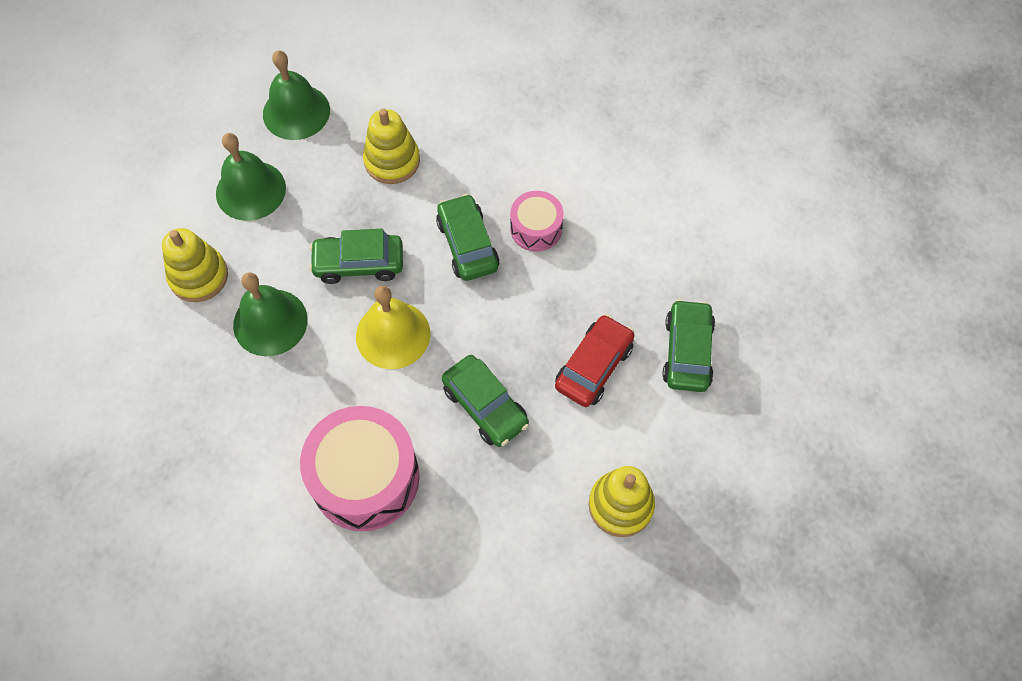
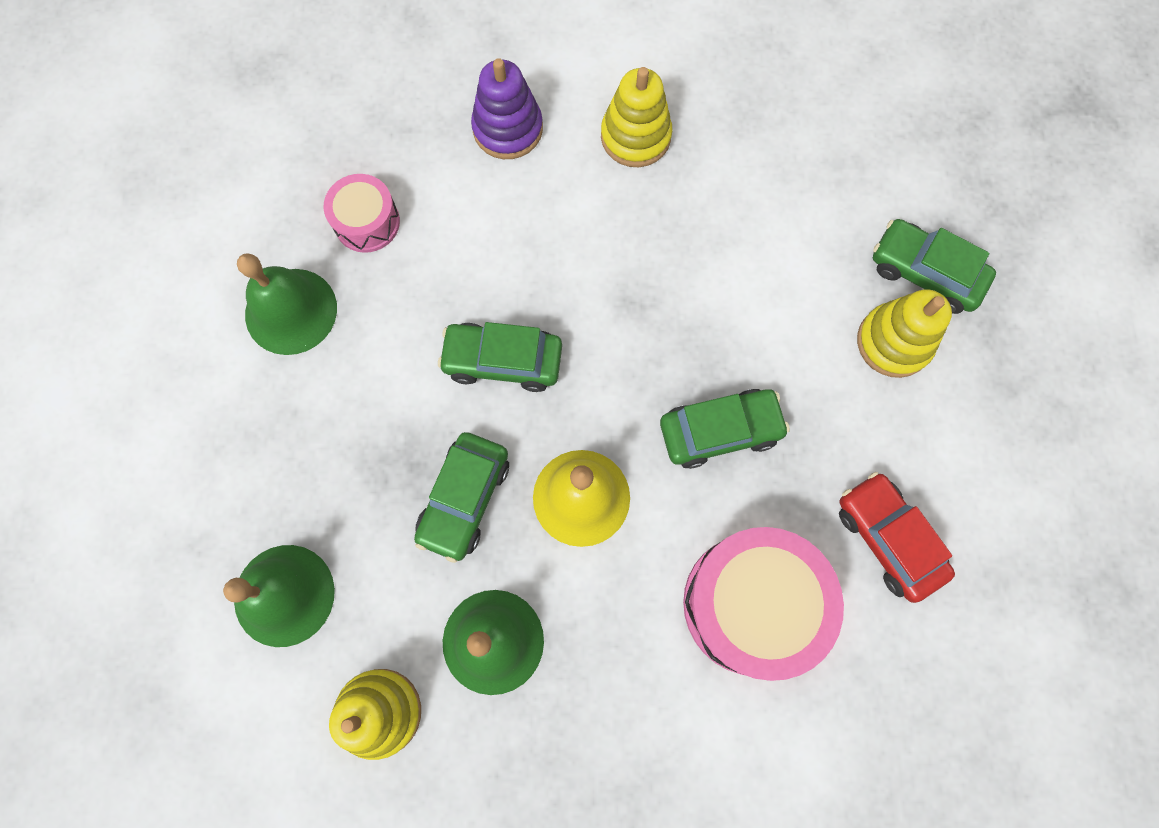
camera: 65 degrees left, 10 degrees up
(296, 112) = (194, 489): green bell -> green bell (291, 311)
(392, 161) = (337, 399): yellow stacking toy -> yellow stacking toy (635, 136)
(536, 228) = (520, 276): pink drum -> pink drum (367, 222)
(593, 366) = (723, 295): red car -> red car (887, 539)
(645, 172) = (508, 129): none -> purple stacking toy
(687, 352) = (748, 194): green car -> green car (925, 273)

